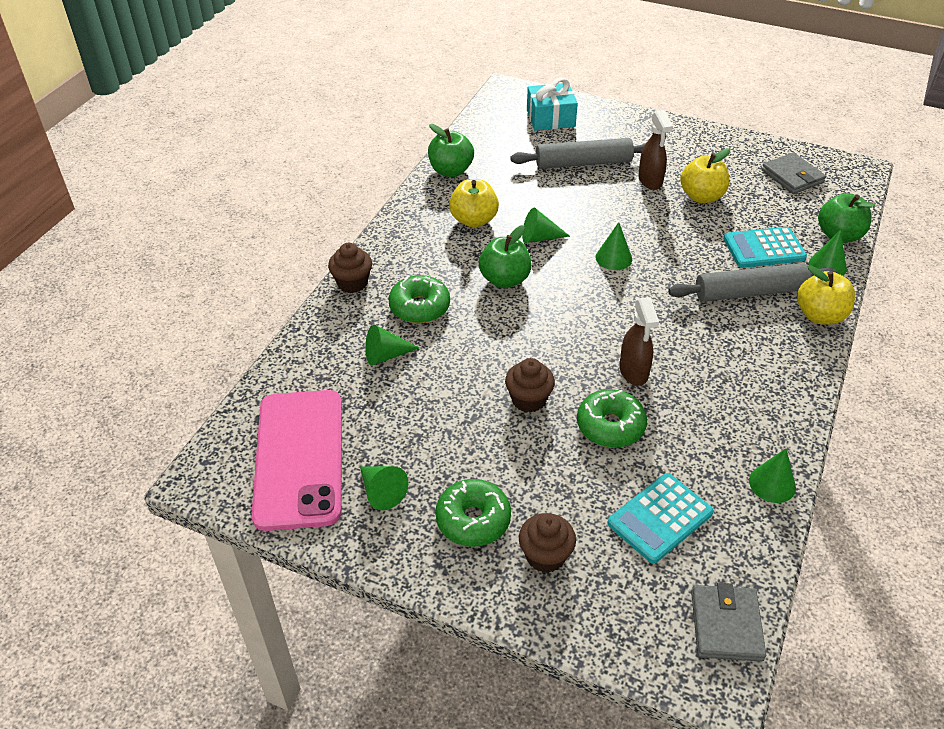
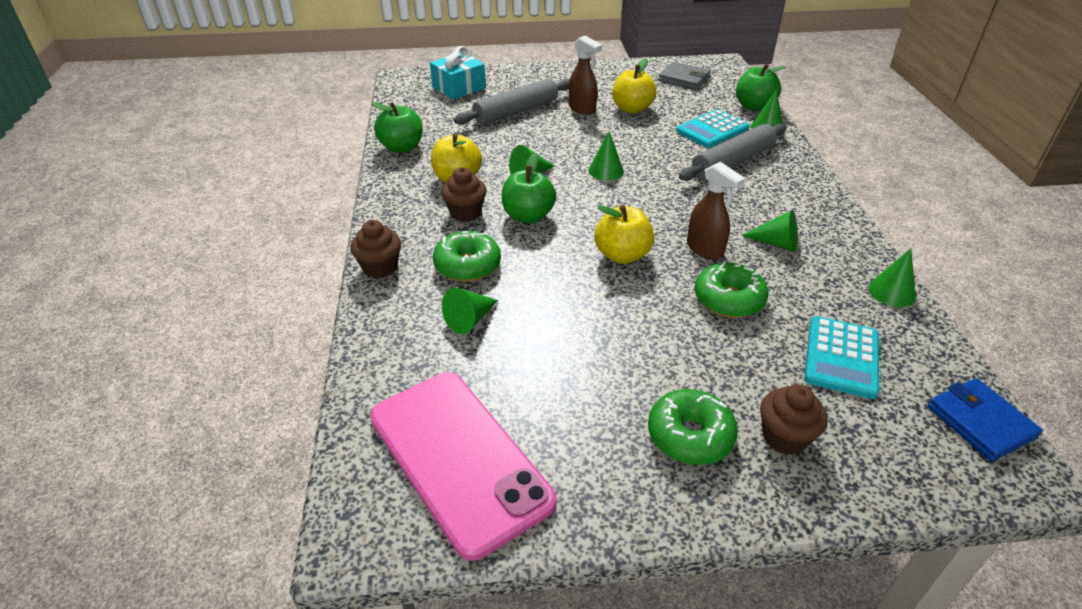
camera: 30 degrees left, 5 degrees down
(381, 492) = (577, 451): green cone -> green cone (776, 243)
(528, 400) = (640, 306): brown cupcake -> brown cupcake (465, 212)
(726, 625) = (980, 422): grey wallet -> blue wallet
(820, 315) = (796, 161): yellow apple -> yellow apple (622, 255)

